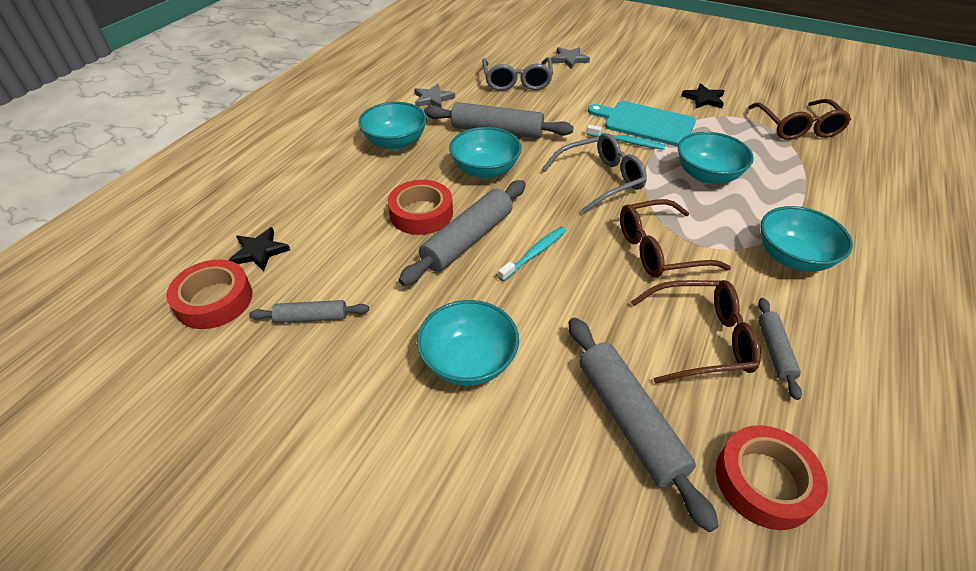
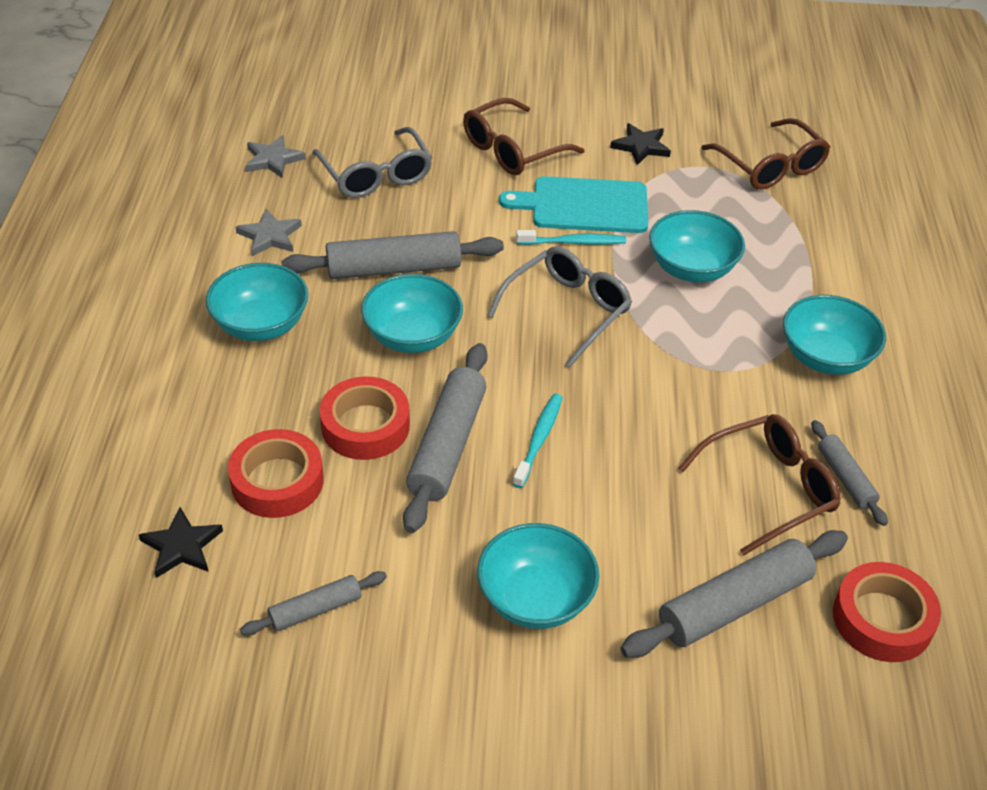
camera: 25 degrees left, 0 degrees up
(214, 300) = (170, 630): red tape -> red tape (277, 481)
(569, 59) = (430, 116): grey star -> grey star (273, 159)
(629, 421) = (734, 604): grey rolling pin -> grey rolling pin turned 75 degrees counterclockwise
(659, 250) = (679, 391): brown glasses -> brown glasses (512, 150)

